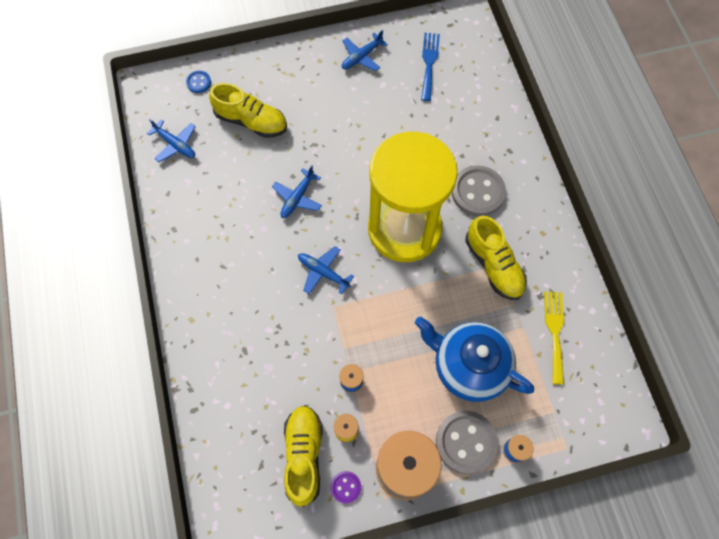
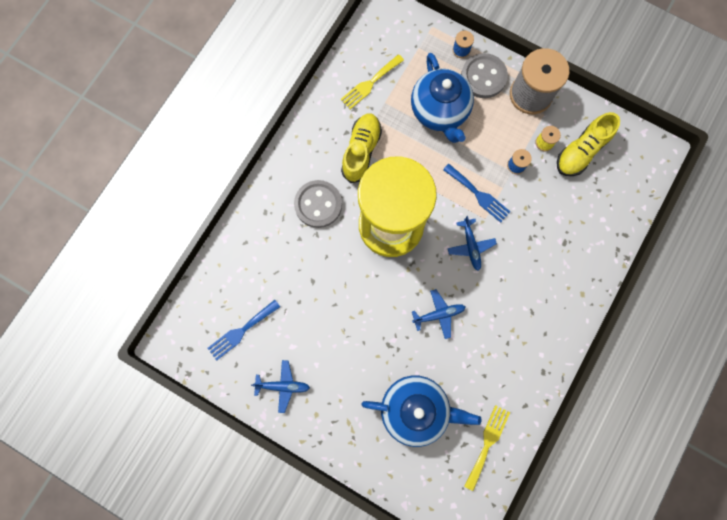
camera: 135 degrees left, 10 degrees up
(175, 144) = (487, 443): blue plane -> yellow fork
(198, 82) = (424, 486): blue button -> none
(251, 121) = (415, 409): yellow shoe -> blue teapot
(346, 487) = (572, 115): purple button -> none
(359, 322) = (478, 195): none -> blue fork

